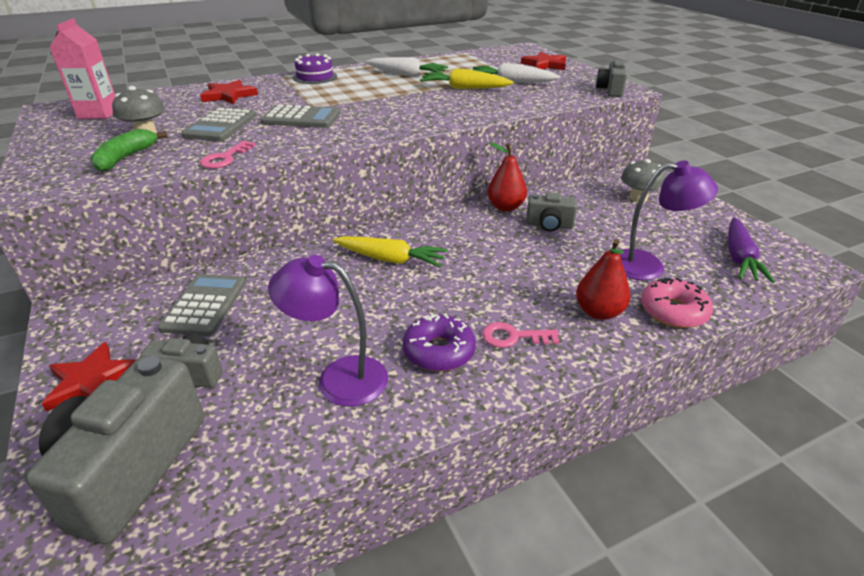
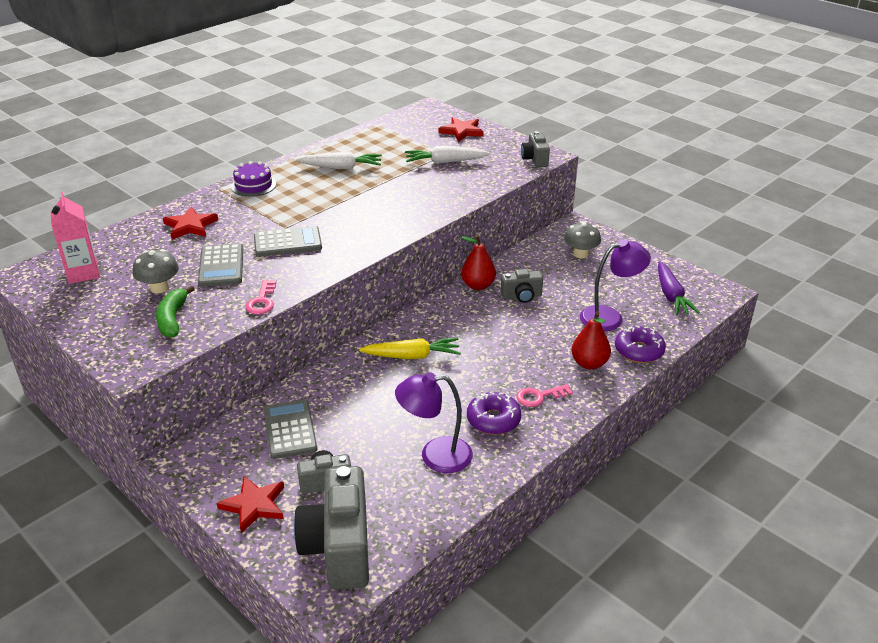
camera: 20 degrees left, 0 degrees up
(464, 88) = (407, 178): yellow carrot -> none
(673, 311) = (639, 351): pink donut -> purple donut

